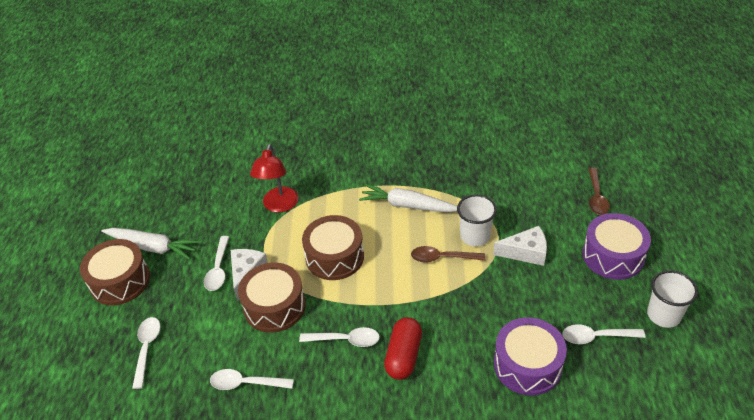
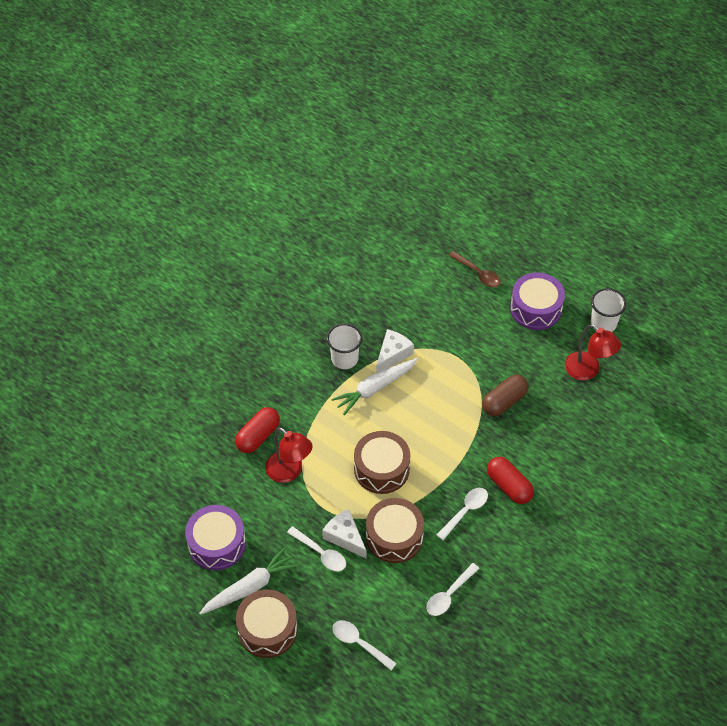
camera: 55 degrees left, 10 degrees up
(295, 170) = (258, 436): none -> red capsule
(442, 258) = (446, 404): brown spoon -> none
(475, 236) = (445, 370): white cup -> white cup (344, 359)
(489, 295) = (504, 401): none -> brown capsule
(526, 252) = (487, 353): white cheese -> white cheese (392, 355)
(527, 365) = (576, 423): purple drum -> purple drum (217, 544)
(596, 337) = (588, 371): white spoon -> red lamp

